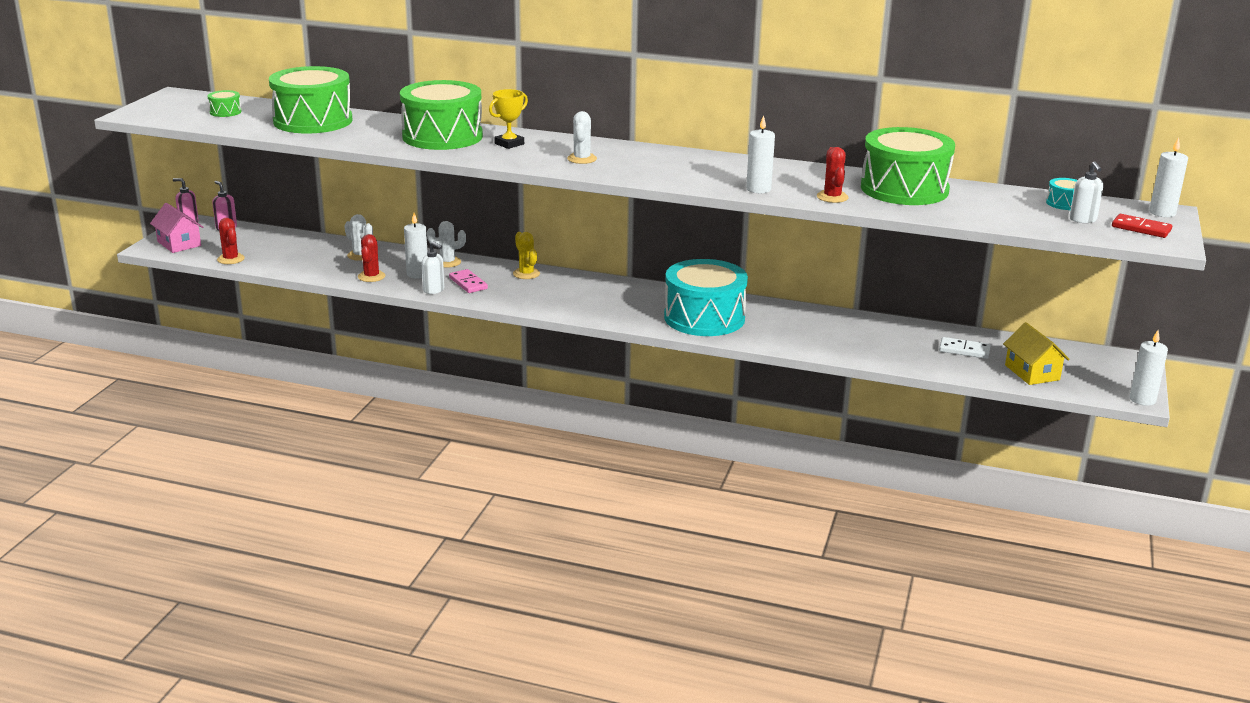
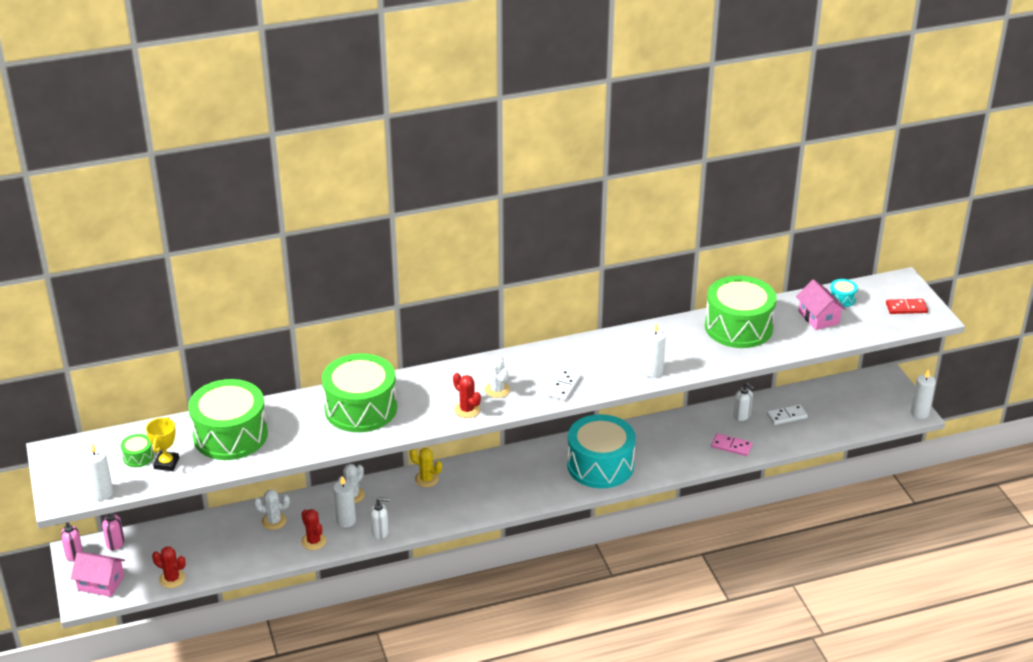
camera: 35 degrees left, 10 degrees up
(468, 283) = (396, 512): pink domino -> pink domino (731, 446)
(509, 144) = (422, 395): yellow trophy -> yellow trophy (166, 463)
(649, 174) = (564, 386): none -> white domino
(832, 197) = (707, 358): red cactus -> red cactus (467, 410)
(1013, 207) = (818, 317): none -> pink house
(1032, 372) = (842, 418): yellow house -> none
(1083, 220) = (868, 313): white soap dispenser -> white soap dispenser (742, 416)
(1162, 213) = (901, 284): white candle -> white candle (102, 493)

